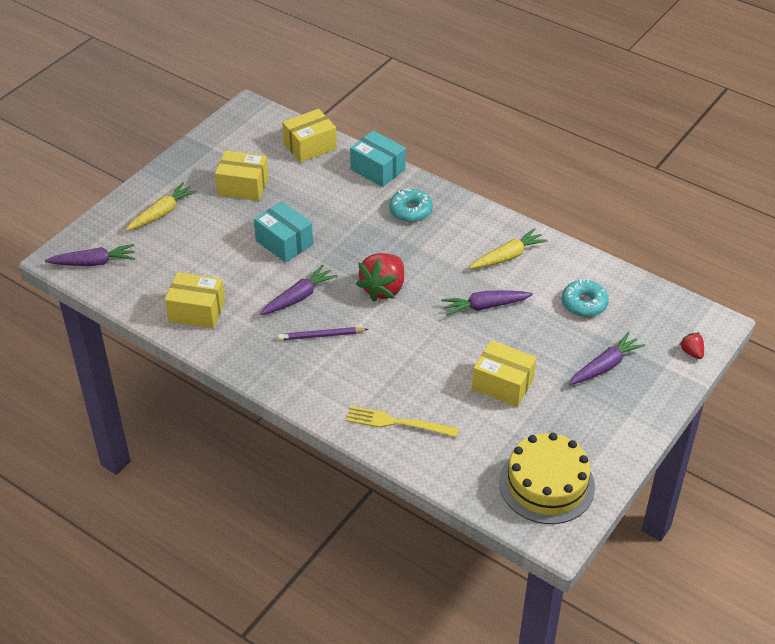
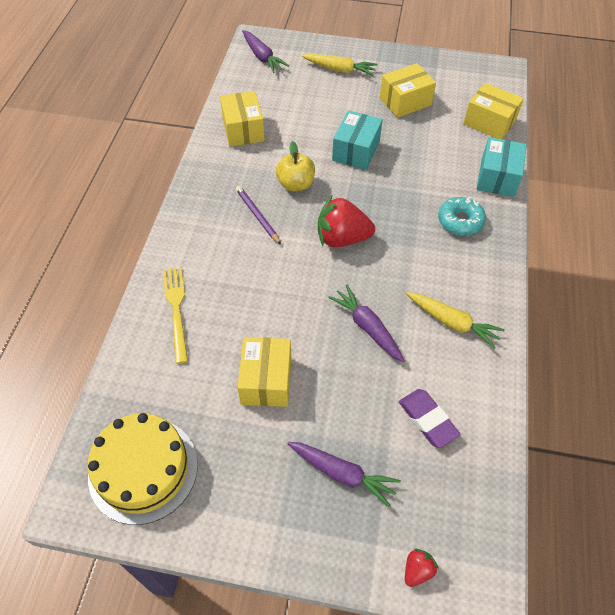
camera: 65 degrees right, 10 degrees up
(243, 186) = (405, 101): yellow box -> yellow box turned 75 degrees clockwise
(298, 297) = (295, 184): purple carrot -> yellow apple
(584, 303) = (427, 420): turquoise donut -> purple eraser

